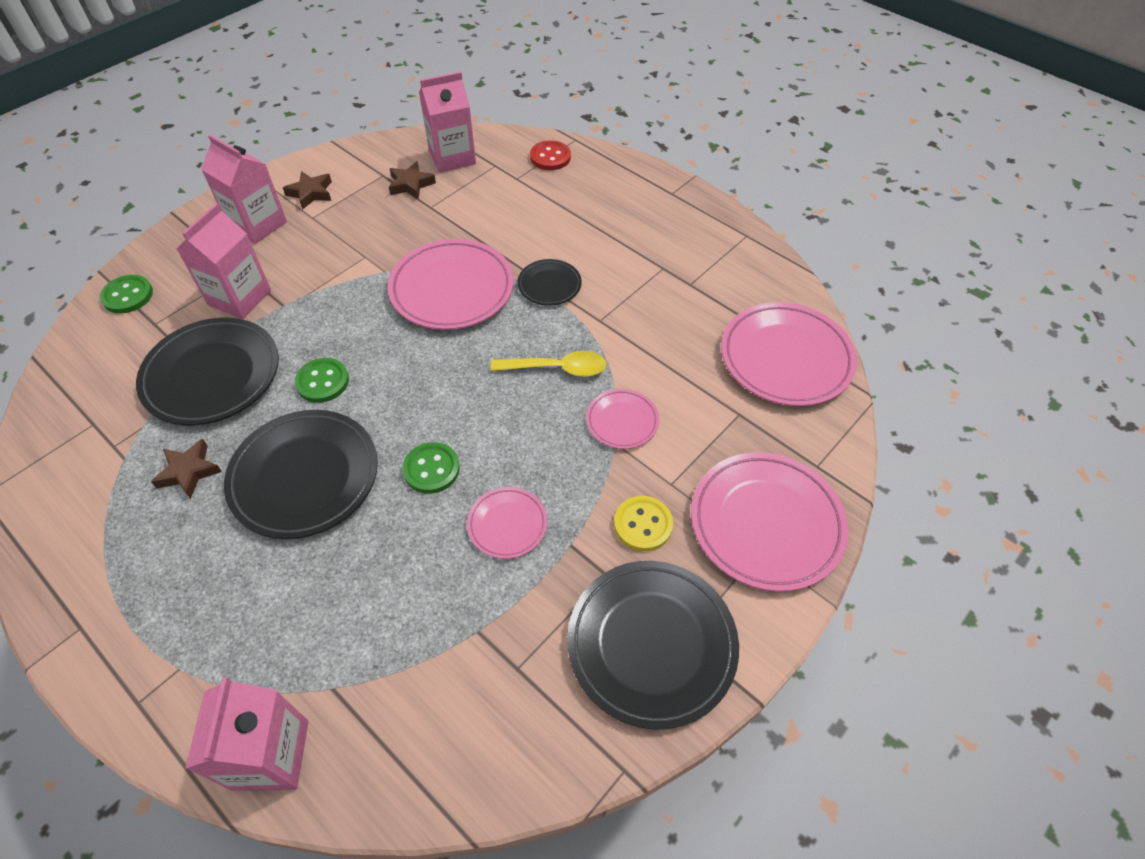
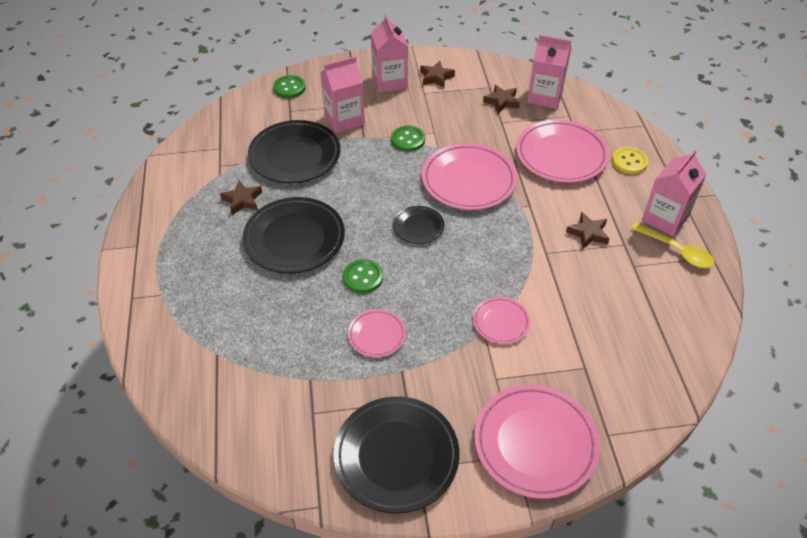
camera: 40 degrees right, 5 degrees down
(270, 754) = (165, 364): pink carton -> pink carton (665, 218)
(322, 381) = (347, 192): green button -> green button (408, 140)
(549, 285) = (533, 212): black plate -> black plate (418, 227)
(550, 157) = (613, 129): red button -> none
(557, 368) = (489, 266): yellow spoon -> yellow spoon (677, 251)
(621, 276) = (588, 233): none -> brown star
(643, 524) = (455, 389): yellow button -> yellow button (629, 162)
(785, 358) = (656, 354): pink plate -> pink plate (561, 155)

